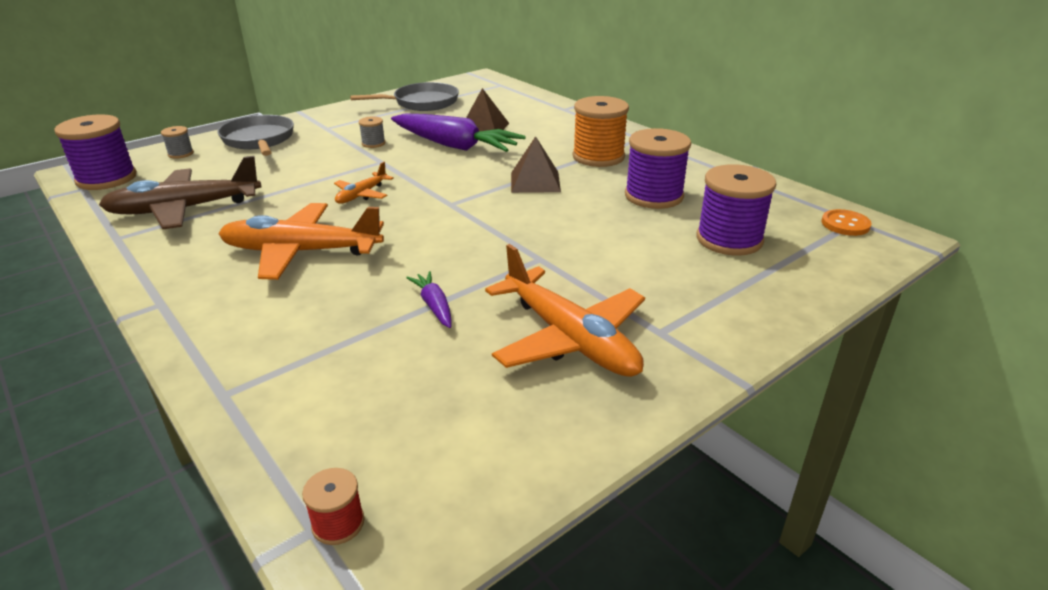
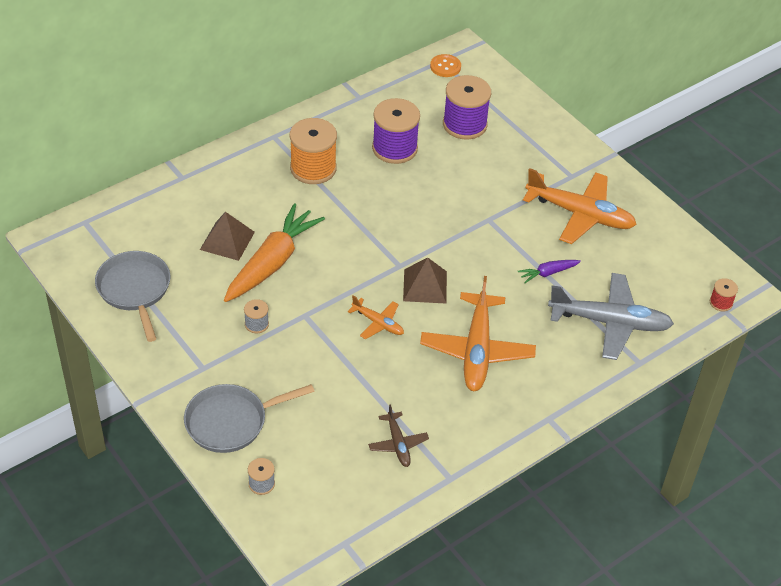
camera: 90 degrees left, 15 degrees up
(106, 178) = (322, 530): purple spool -> none
(185, 209) = (398, 444): brown plane -> brown plane, size x0.50
(321, 363) = (609, 322): none -> grey plane
(455, 146) = (272, 262): purple carrot -> orange carrot
(535, 182) = (361, 212): brown pyramid -> brown pyramid (425, 286)
(569, 338) = (579, 214): orange plane -> orange plane turned 60 degrees clockwise

